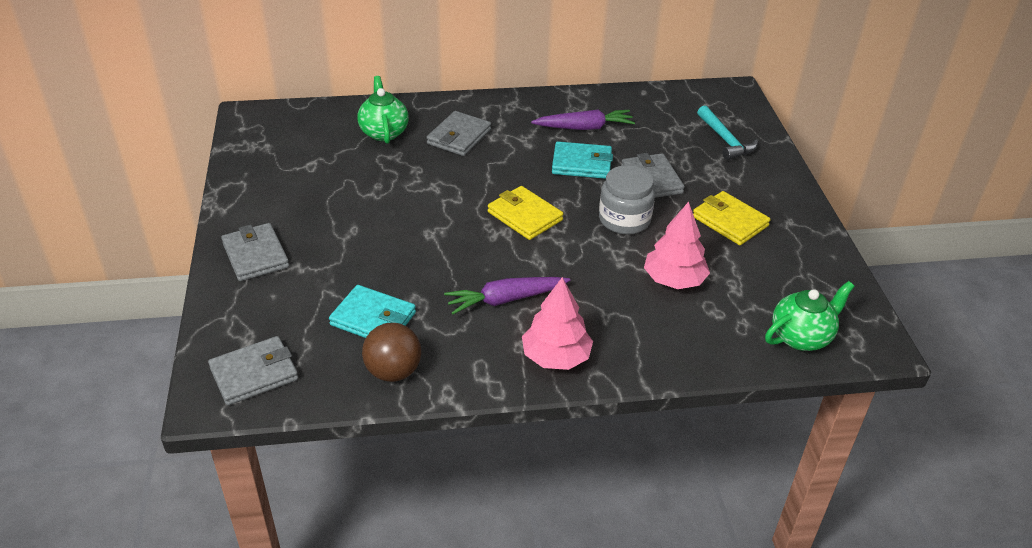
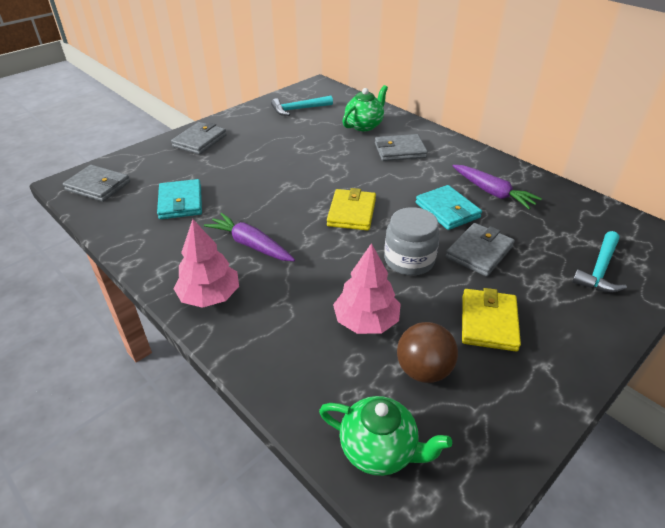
camera: 55 degrees right, 0 degrees up
(286, 155) = (298, 109): none -> turquoise hammer
(393, 371) = (137, 232): brown ball -> brown ball (423, 370)

